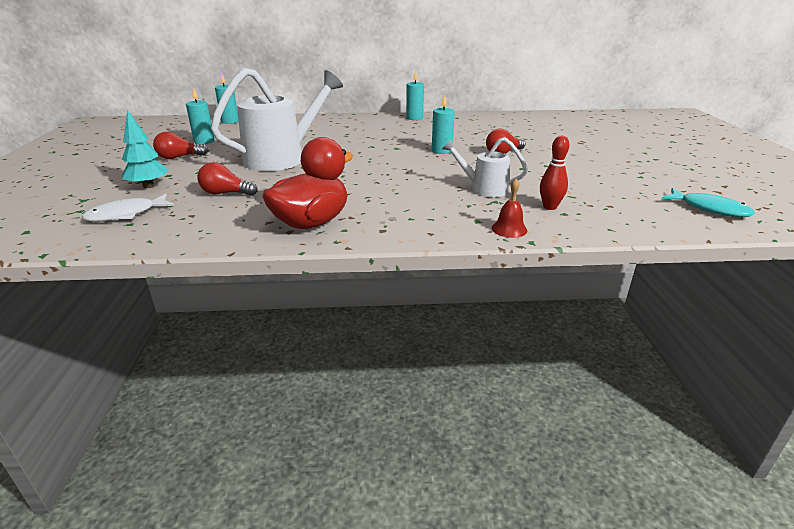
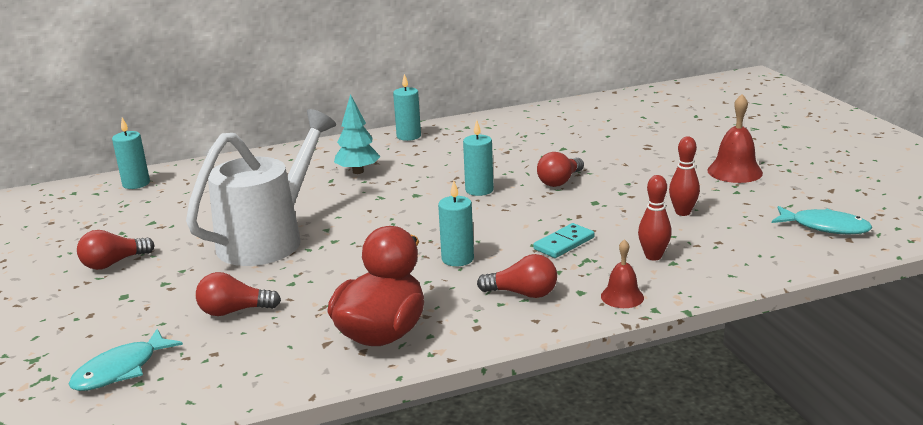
camera: 15 degrees left, 5 degrees down
(126, 214) = (121, 370): white fish -> turquoise fish
(148, 186) = (111, 320): turquoise tree -> turquoise tree (358, 171)
(204, 141) = (127, 228): turquoise candle -> turquoise candle (457, 259)
(432, 215) = (523, 293): none -> red light bulb
(483, 189) = (564, 243): white watering can -> turquoise domino
(589, 183) = (682, 212): none -> red bowling pin
(644, 164) = (734, 171): none -> red bell

